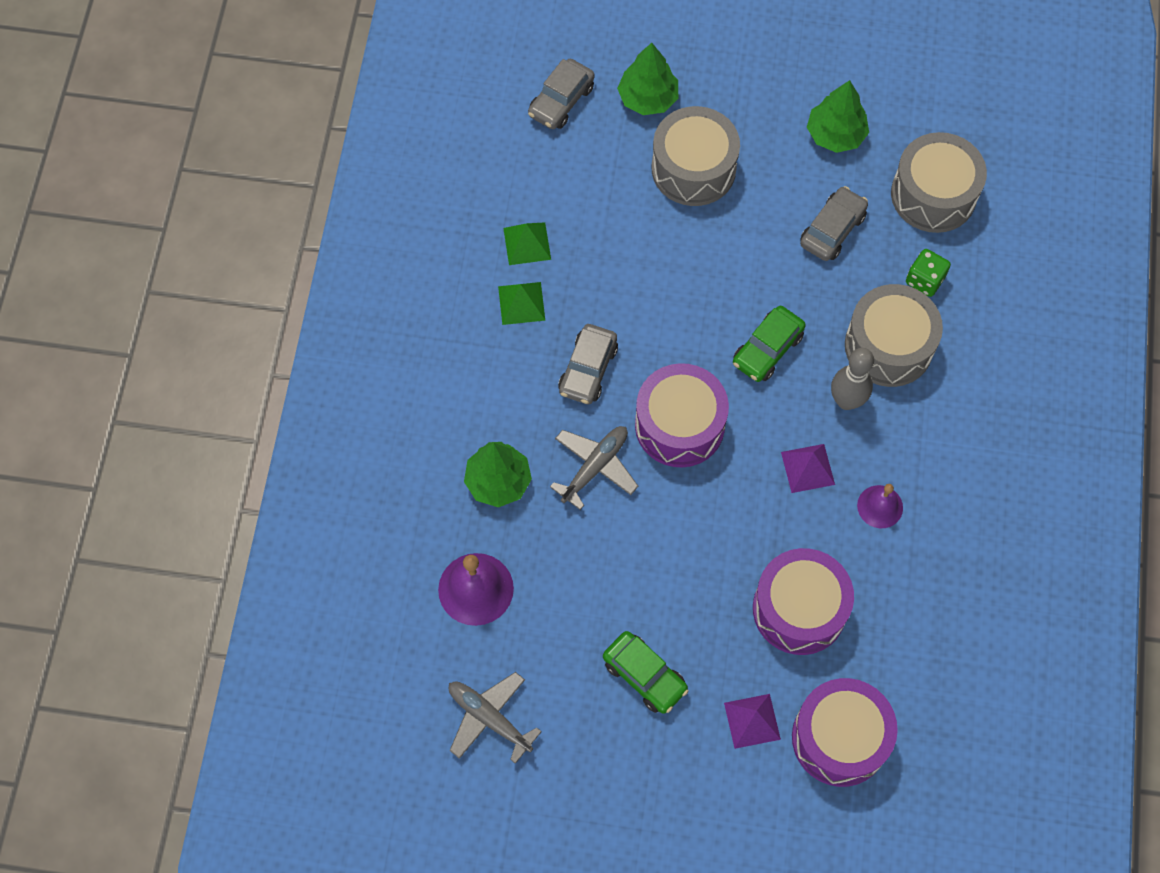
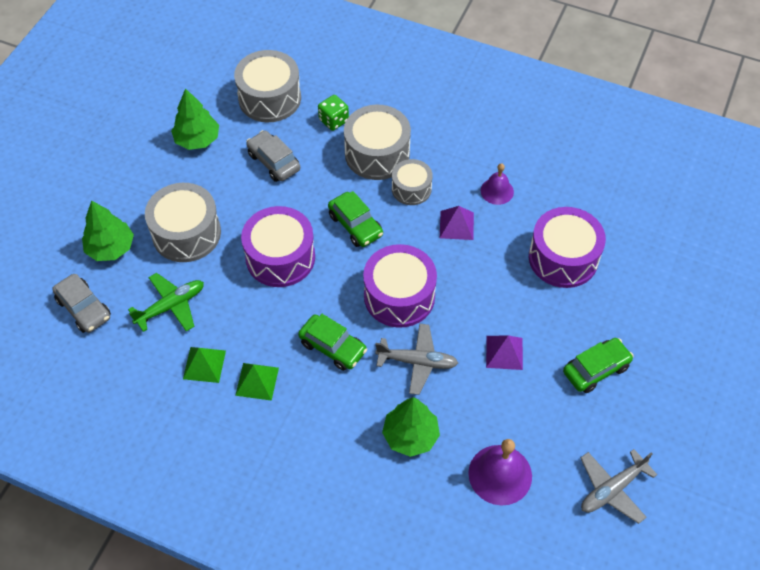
camera: 75 degrees left, 10 degrees down
(588, 370) = (333, 347): grey car -> green car
(590, 186) = (171, 306): none -> green plane
(595, 467) = (417, 362): grey plane -> grey plane turned 135 degrees clockwise
(752, 721) = (642, 308): purple pyramid -> purple pyramid (504, 352)
(839, 738) = (662, 259): purple drum -> purple drum (280, 257)
(846, 401) = (411, 189): grey bowling pin -> grey drum

